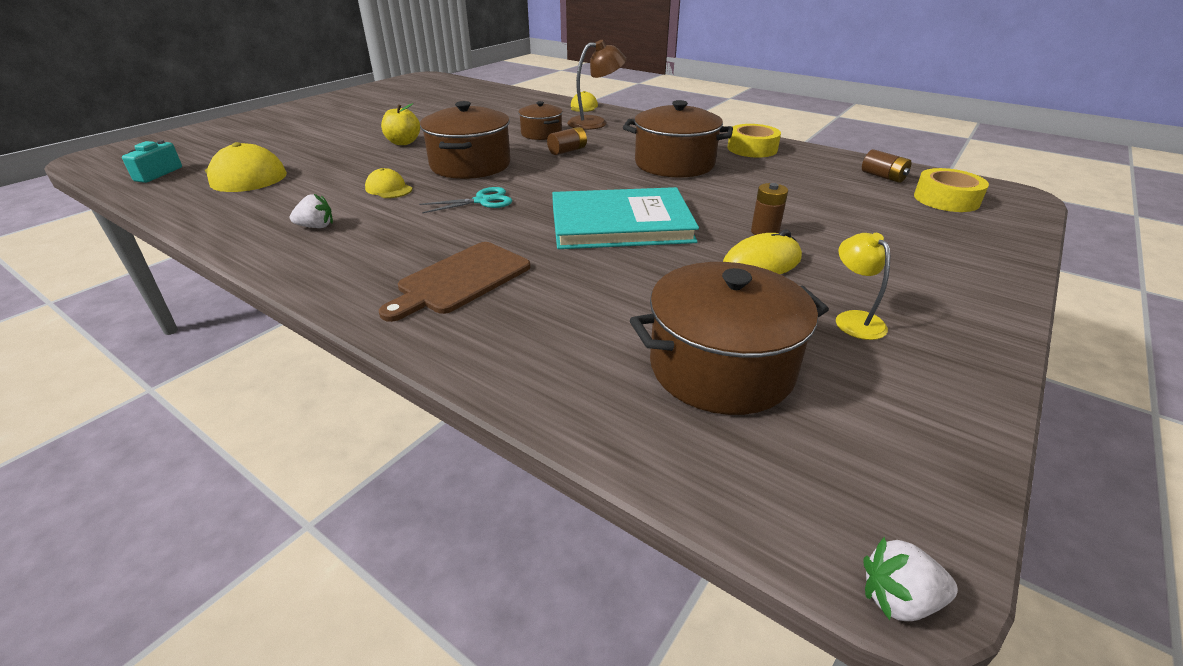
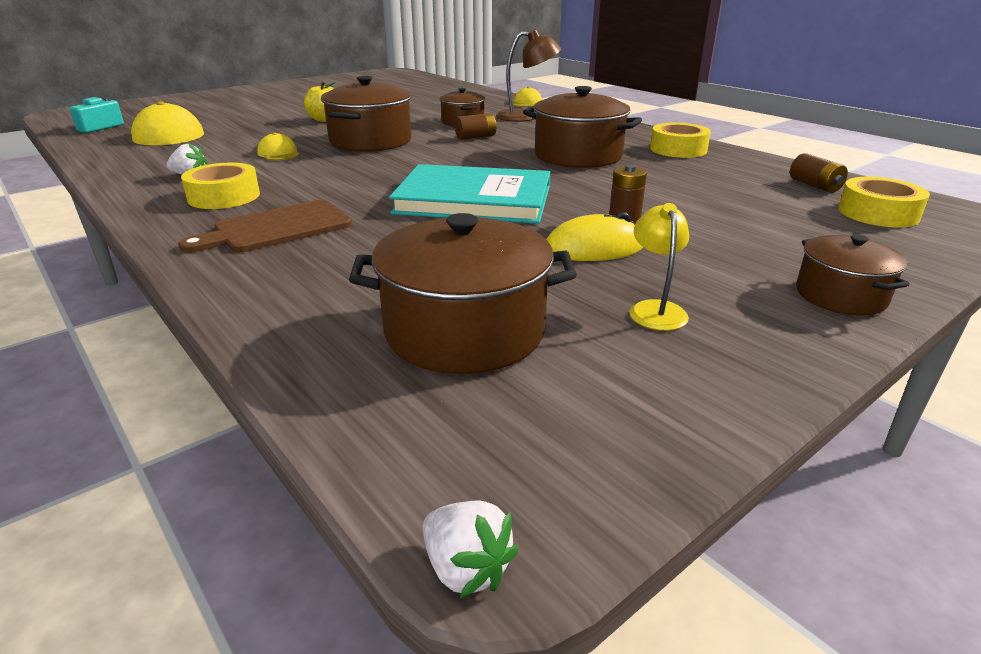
camera: 15 degrees right, 5 degrees down
(374, 248) = (224, 196): none -> yellow tape
(482, 201) = (355, 170): turquoise scissors -> none
(898, 599) = (466, 568): white strawberry -> white strawberry turned 150 degrees counterclockwise
(975, 284) = (840, 296): none -> brown pot

